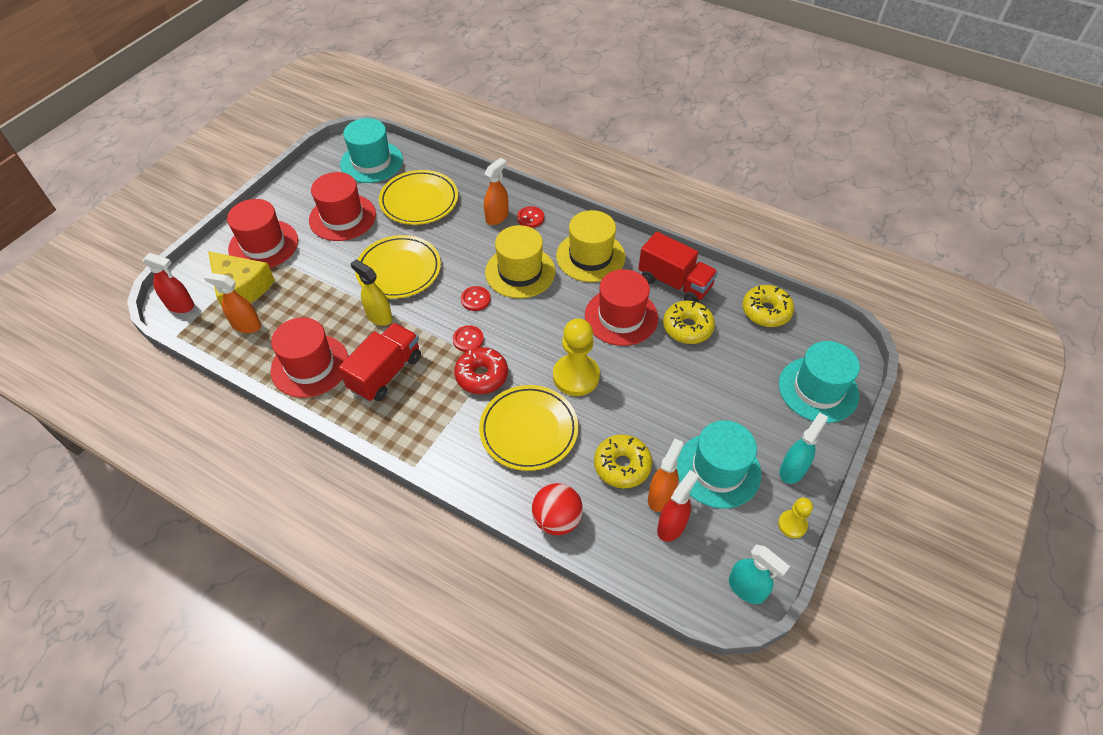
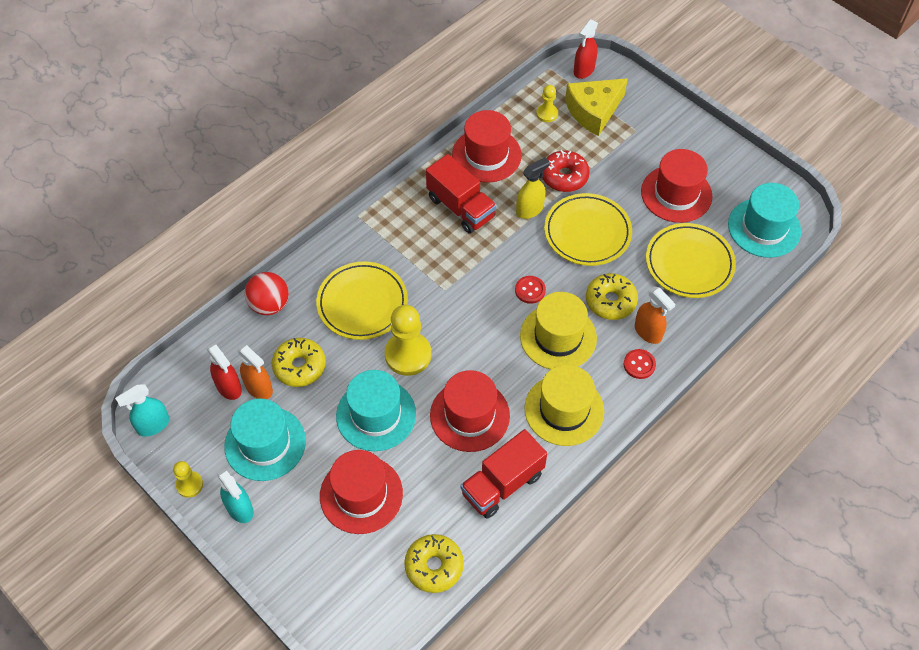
camera: 105 degrees right, 5 degrees up
(246, 325) = (547, 114): orange spray bottle -> yellow pawn
(263, 245) = (649, 129): red hat -> red hat (361, 494)
(468, 339) = (480, 275): red button -> none
(481, 376) = (434, 279): red donut -> red donut (564, 176)
(687, 327) = (436, 475): yellow donut -> yellow donut (610, 301)
(818, 389) = (316, 575): turquoise hat -> turquoise hat (376, 415)

